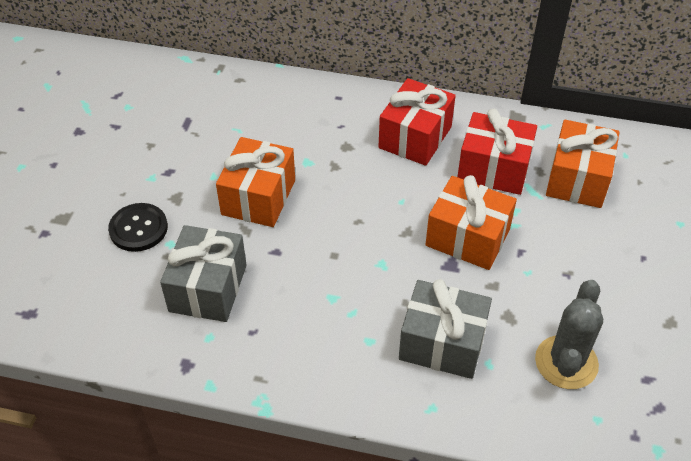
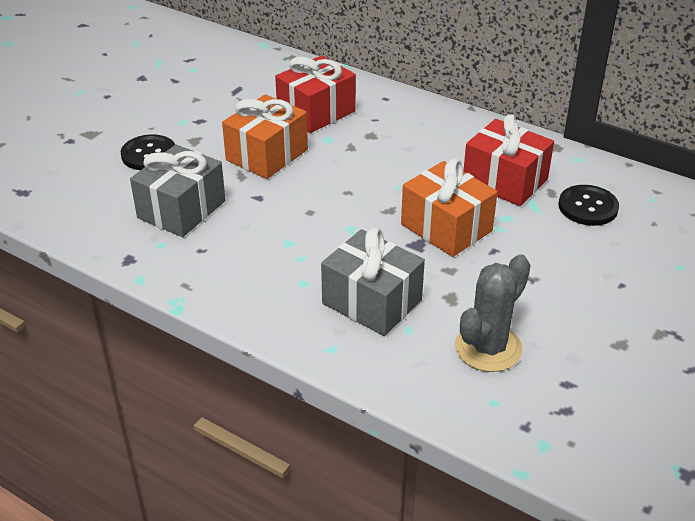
camera: 20 degrees right, 10 degrees down
(415, 137) = (441, 141): red gift -> red gift (316, 112)
(577, 179) = (588, 207): orange gift -> black button

